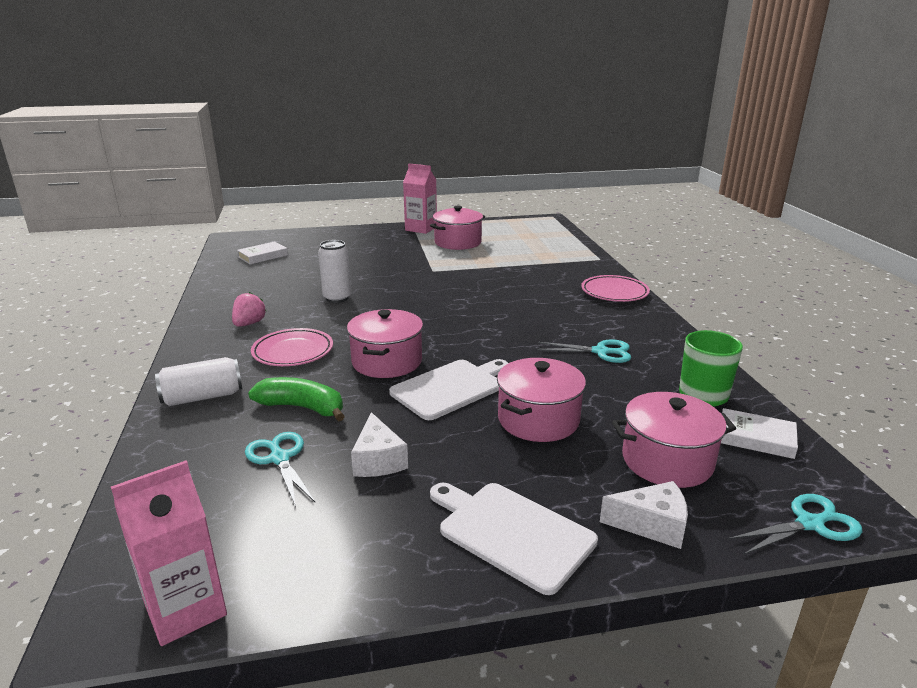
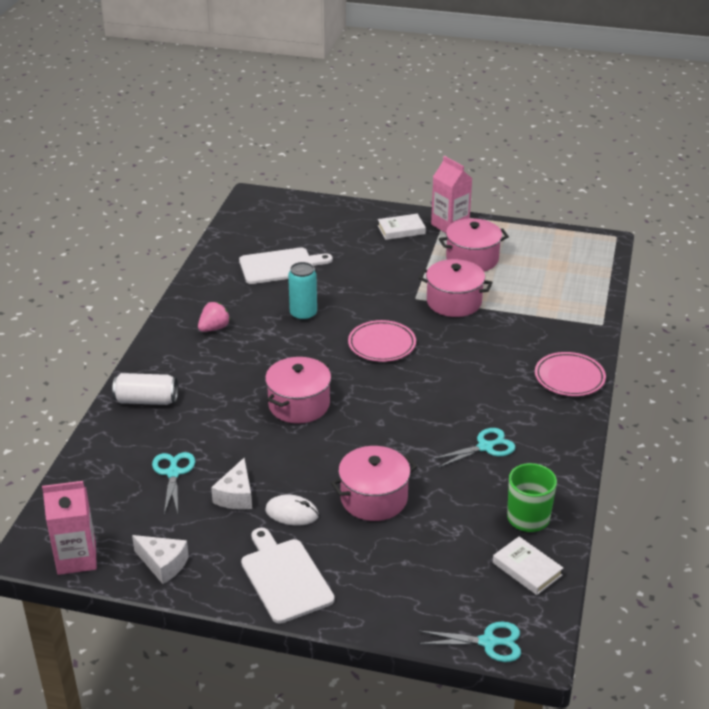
camera: 25 degrees right, 10 degrees up
(263, 256) = (268, 234): white book -> white book (401, 230)
(293, 352) = (232, 372): pink plate -> pink plate (382, 344)
(302, 407) = (210, 432): green banana -> none
(337, 298) = (303, 314): white can -> turquoise can
(450, 388) = (330, 447): white cutting board -> white cutting board (280, 266)
(460, 459) = (292, 513): none -> white mouse
(600, 352) = (485, 447): turquoise scissors -> turquoise scissors turned 60 degrees counterclockwise
(652, 525) = (379, 605): white cheese -> white cheese (163, 564)
(667, 461) = (438, 564): pink pot -> pink pot (454, 302)

